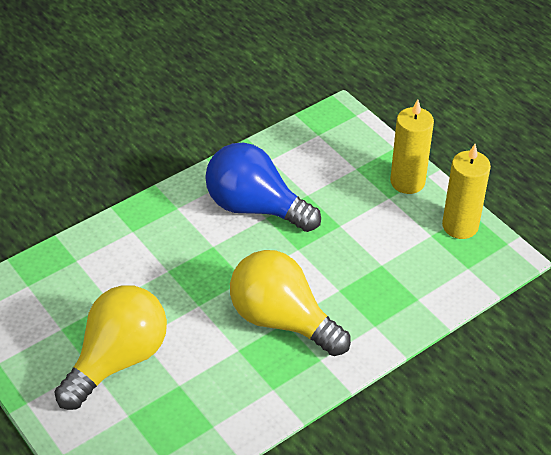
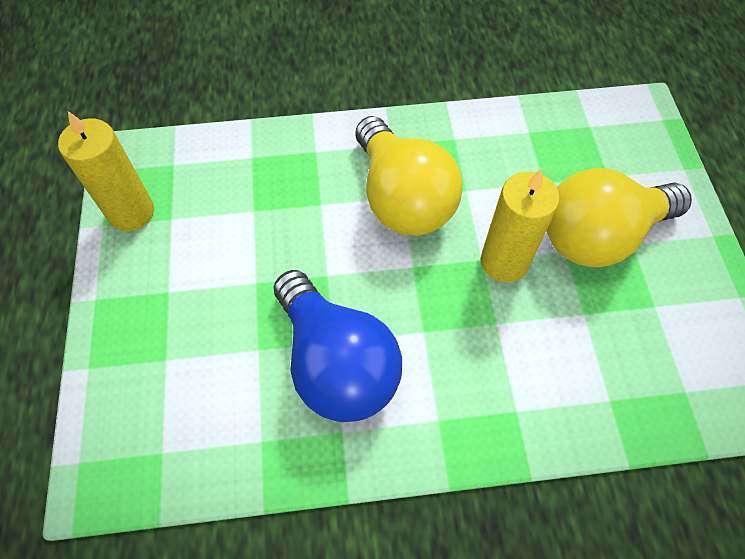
camera: 150 degrees left, 15 degrees up
(407, 182) = (126, 301): yellow candle -> yellow candle (504, 262)

